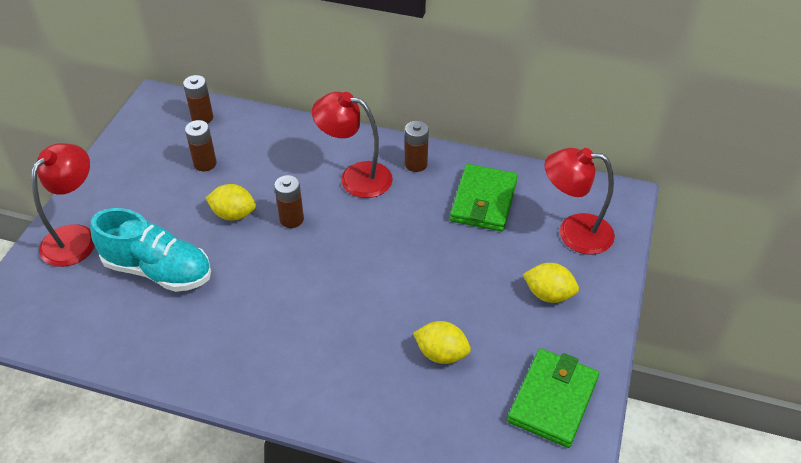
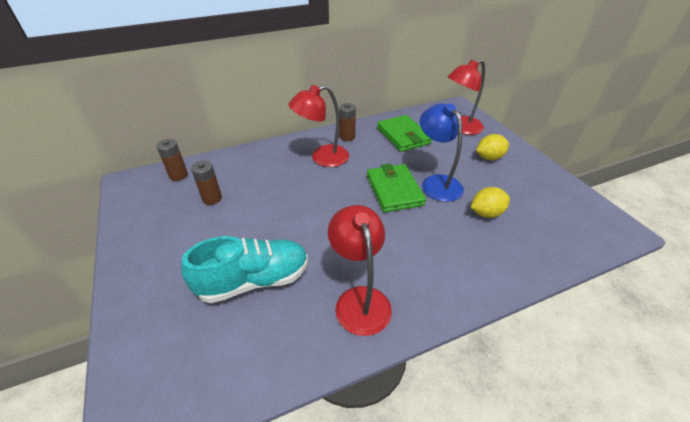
camera: 40 degrees left, 5 degrees down
(76, 237) = (153, 301): red lamp -> red lamp (359, 299)
(233, 214) = (269, 215): yellow lemon -> none
(291, 219) = (312, 197): brown battery -> none
(438, 285) = (436, 183): none -> blue lamp
(553, 400) = (560, 200): green wallet -> green wallet (394, 190)

